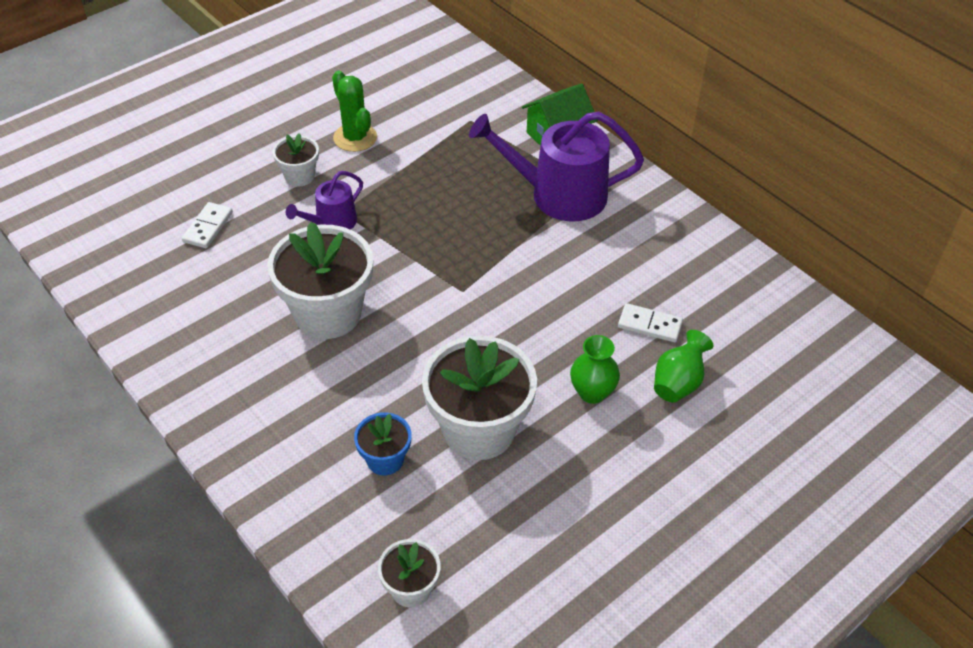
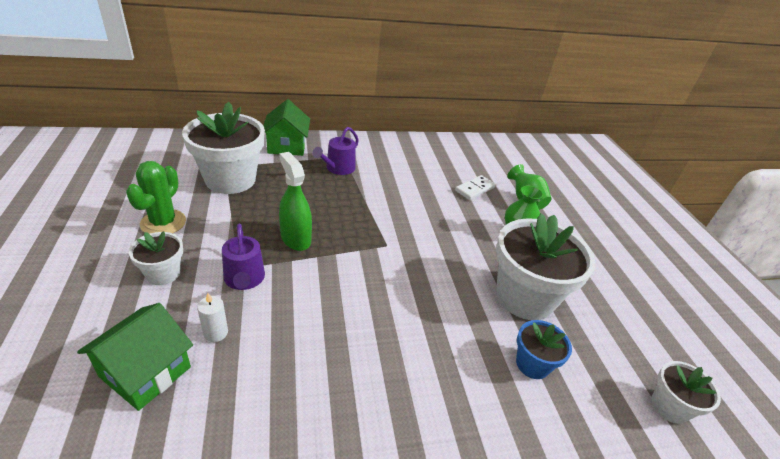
camera: 65 degrees left, 10 degrees down
(208, 227) = (145, 372): white domino -> green house
(265, 240) = (216, 333): none -> white candle
(328, 313) = (348, 329): white flower pot -> white flower pot (230, 179)
(355, 138) = (163, 223): green cactus -> green cactus turned 75 degrees counterclockwise
(411, 224) = (295, 238): none -> green spray bottle
(559, 195) = (338, 168): purple watering can -> purple watering can, size x0.53

